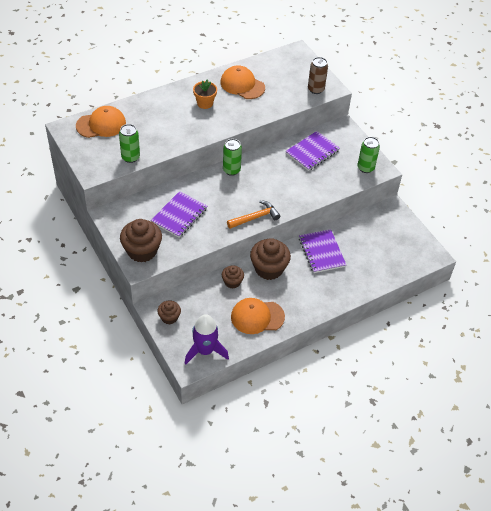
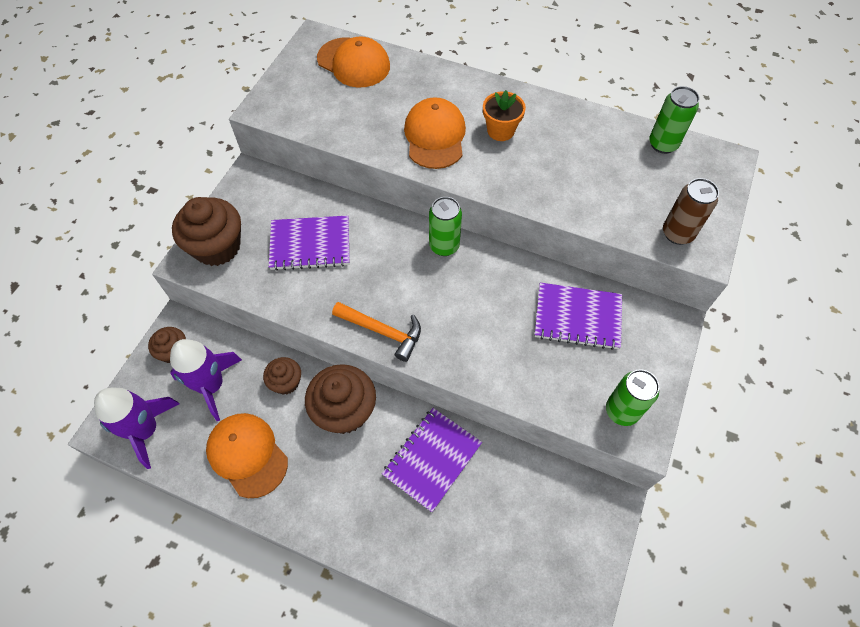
camera: 55 degrees right, 10 degrees up
(130, 157) = (324, 124): green can -> green can (663, 144)
(205, 312) = (211, 385): none -> purple rocket
(242, 85) = (582, 146): orange cap -> orange cap (435, 136)

